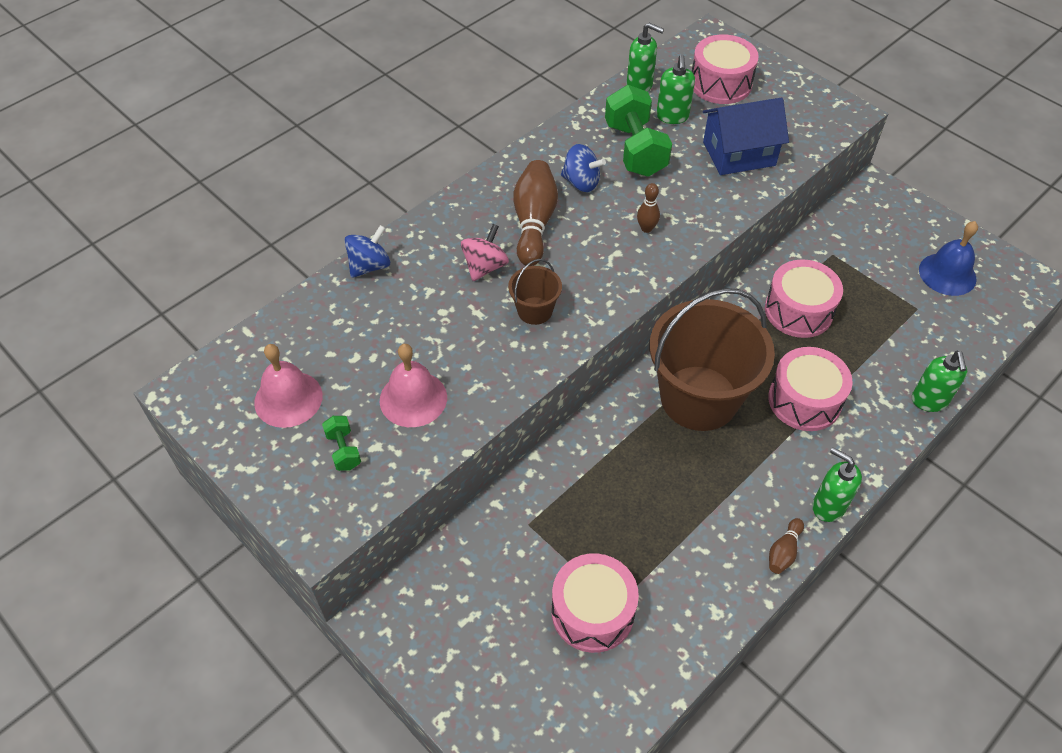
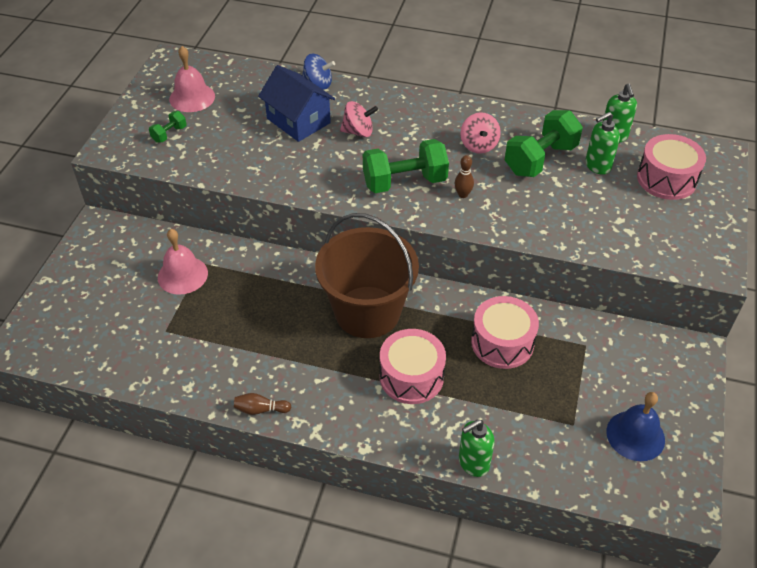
camera: 60 degrees right, 5 degrees down
(413, 398) = (226, 145): pink bell -> pink bell (182, 275)
(534, 223) = (418, 138): brown bowling pin -> none
(535, 311) = (338, 169): brown bucket -> none
(581, 182) = (478, 145): blue spinning top -> pink spinning top
(592, 612) = (153, 320): pink drum -> none
(595, 264) = (404, 182): none -> green dumbbell
(739, 154) = (593, 217): blue house -> blue house (298, 121)
(828, 506) = (318, 424): green soap dispenser -> none

